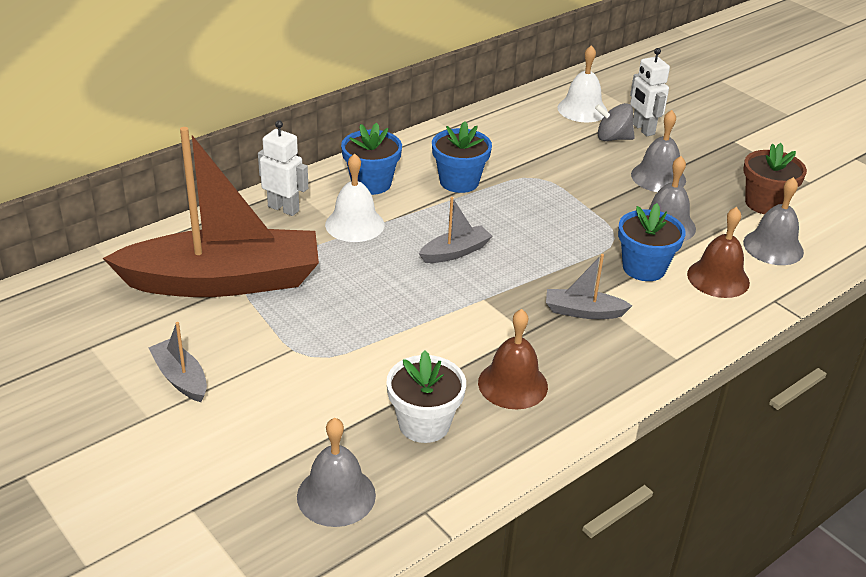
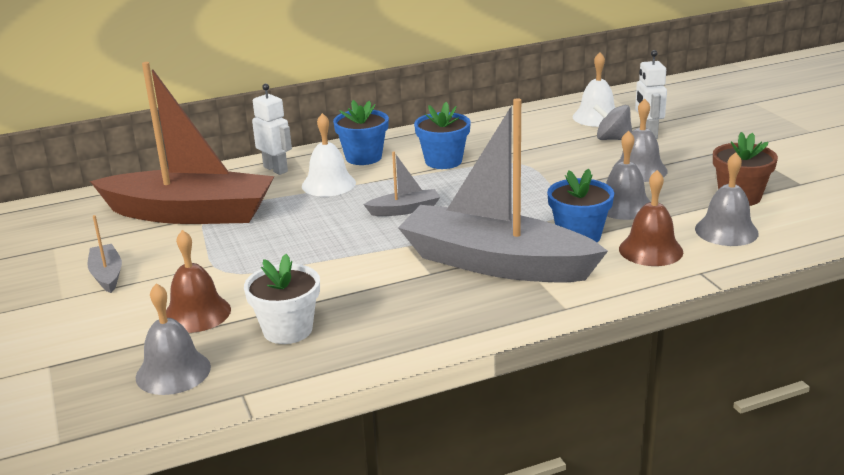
camera: 20 degrees right, 10 degrees down
(512, 384) = (390, 310): brown bell -> brown bell (196, 313)
(583, 312) = (495, 263): grey boat -> grey boat, size x2.45

